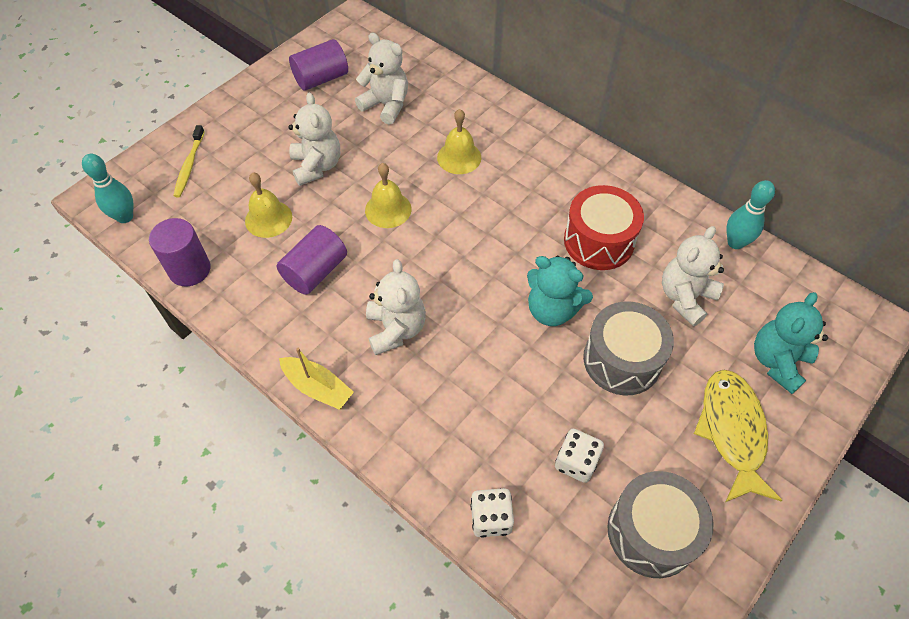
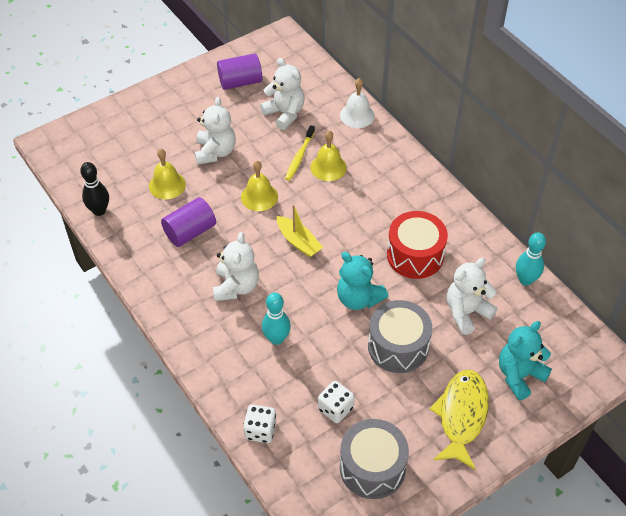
camera: 15 degrees right, 5 degrees down
(125, 217) = (63, 162): turquoise bowling pin -> turquoise bowling pin (276, 338)
(189, 165) = (120, 132): yellow toothbrush -> yellow toothbrush (299, 156)
(189, 269) = (99, 211): purple cylinder -> black bowling pin
(318, 387) = (167, 314): yellow boat -> yellow boat (298, 242)
(471, 91) = (357, 115): none -> white bell

